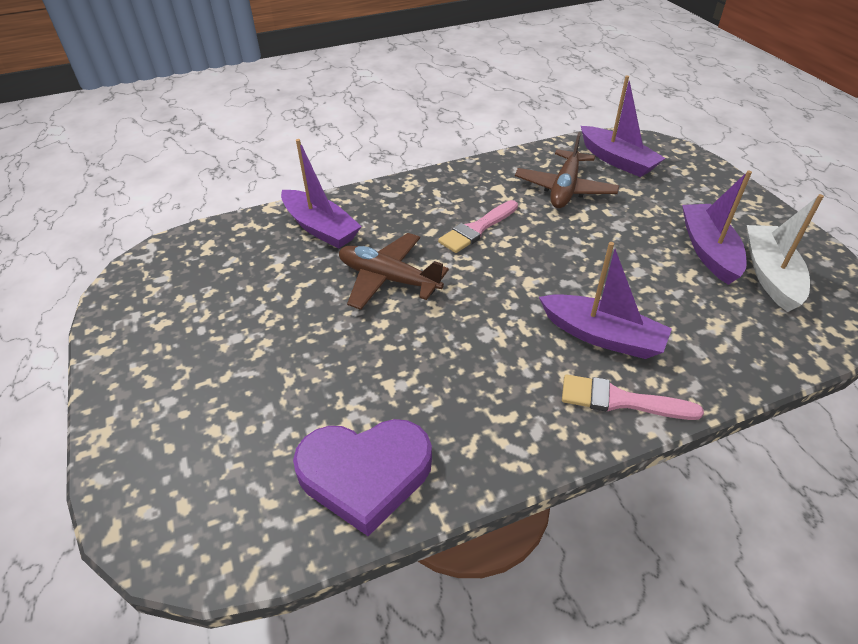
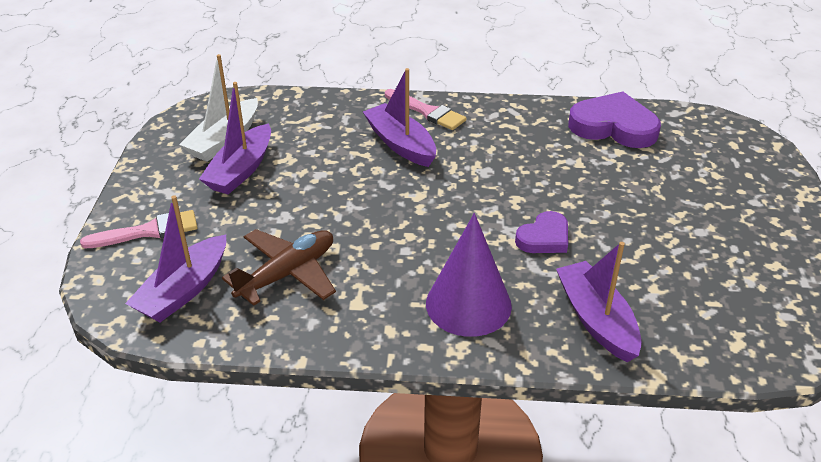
camera: 155 degrees left, 5 degrees down
(388, 279) = (544, 238): brown plane -> purple heart
(421, 209) = (468, 304): none -> purple cone
(477, 229) = (424, 259): pink brush -> pink brush (148, 231)
(617, 160) = (183, 290): purple boat -> purple boat turned 135 degrees counterclockwise

